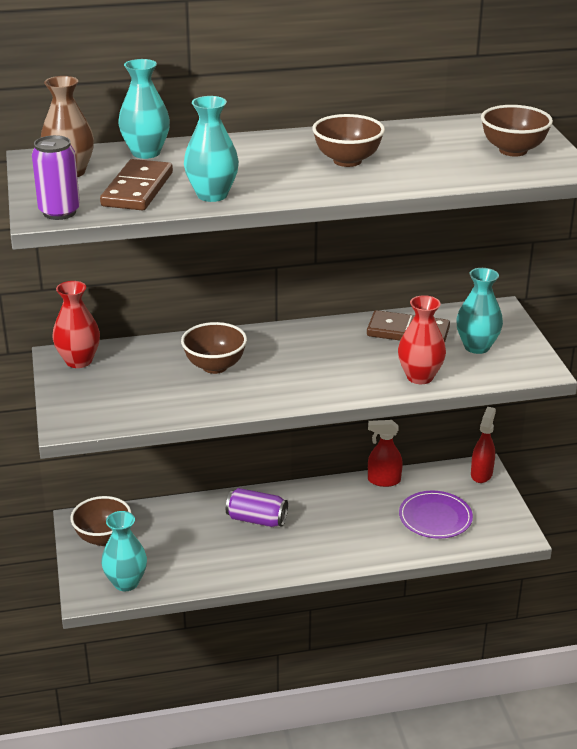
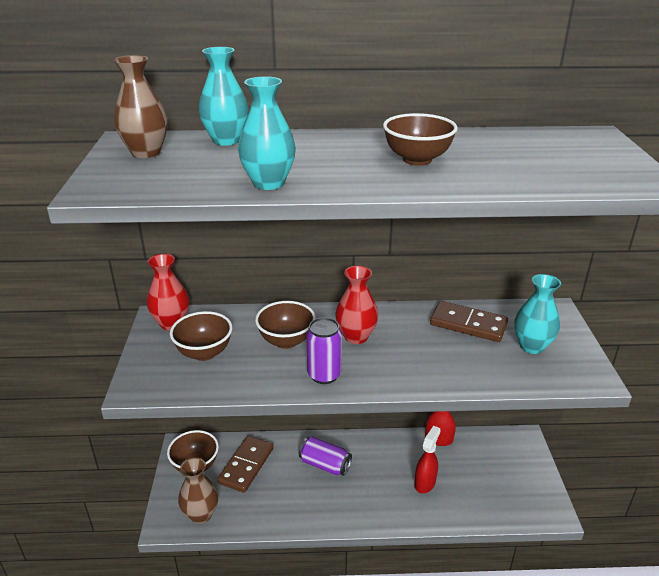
camera: 10 degrees right, 0 degrees up
(59, 212) = (109, 189): purple can -> purple can (324, 375)
(126, 582) = (201, 514): turquoise vase -> brown vase
(138, 189) = (199, 172): brown domino -> brown domino (246, 465)
(420, 377) = (473, 373): red vase -> red vase (356, 336)
(435, 517) = (479, 483): purple plate -> none
(481, 474) = (524, 443): red spray bottle -> red spray bottle (425, 483)
(513, 150) = (591, 161): brown bowl -> brown bowl (204, 353)

